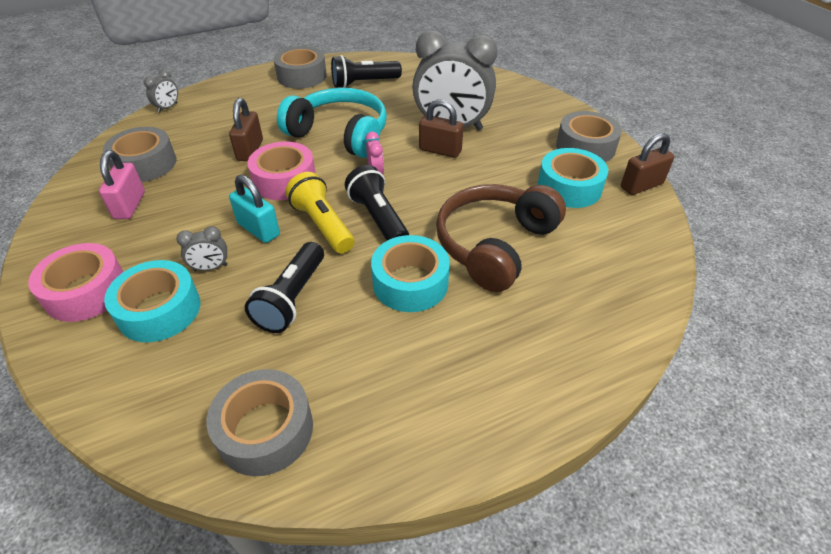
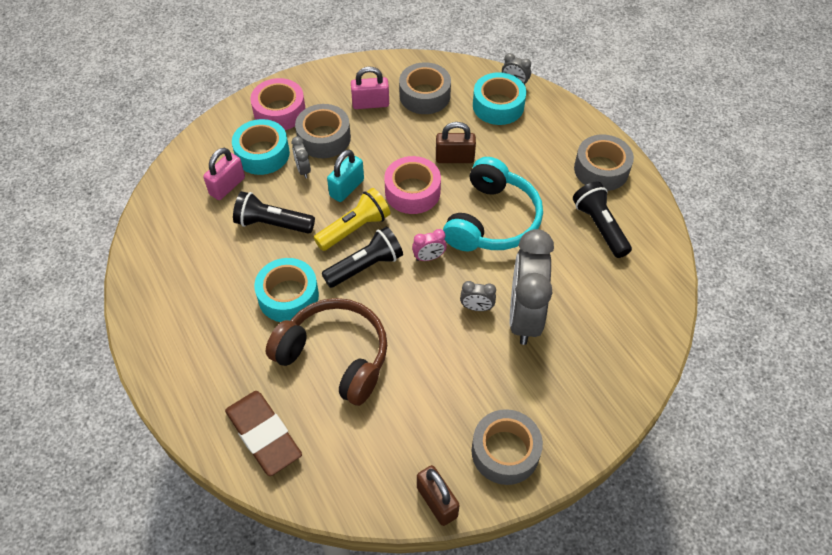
camera: 85 degrees right, 10 degrees up
(204, 350) = (227, 186): none -> pink padlock
(265, 430) = (166, 231): grey tape -> grey tape (324, 138)
(440, 150) = (476, 307): brown padlock -> grey clock
(569, 187) = (426, 427): turquoise tape -> turquoise tape (498, 106)
(599, 304) = (264, 435): none -> brown eraser

